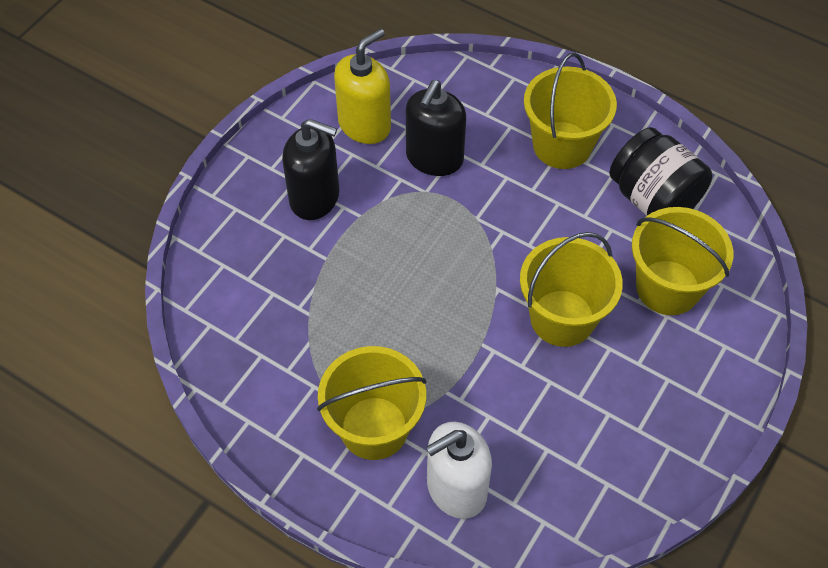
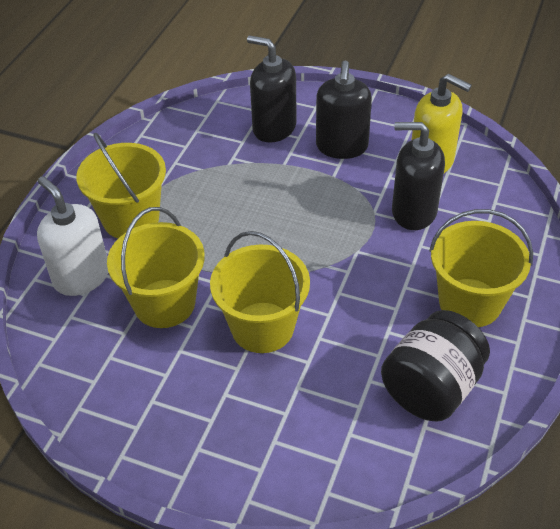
camera: 80 degrees right, 10 degrees down
(259, 257) = (274, 128): none -> black soap dispenser
(667, 287) = (320, 411): yellow bucket -> yellow bucket (164, 303)

